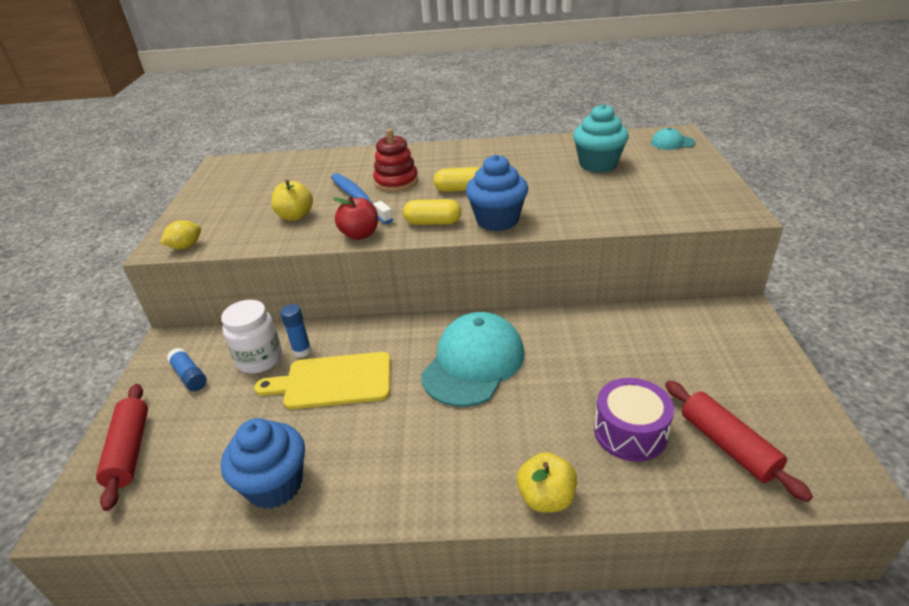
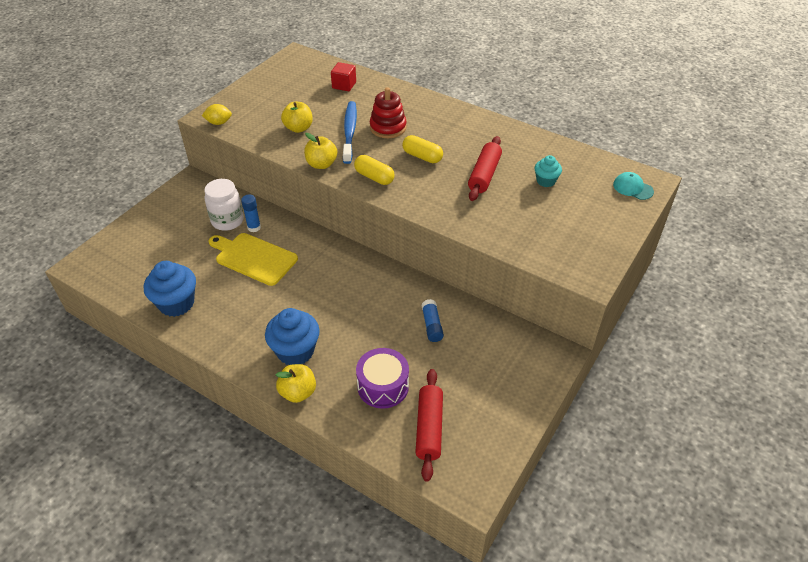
camera: 30 degrees right, 10 degrees up
(129, 451) = (126, 243): red rolling pin -> red rolling pin (484, 175)
(189, 376) = (184, 212): blue glue stick -> blue glue stick (432, 325)
(307, 168) = (344, 85): none -> red cube
(360, 235) = (321, 164): red apple -> yellow apple
(473, 363) = (341, 291): turquoise cap -> none
(497, 220) = (416, 196): blue cupcake -> blue cupcake (295, 351)
(598, 164) = (546, 181): turquoise cupcake -> turquoise cupcake, size x0.56

